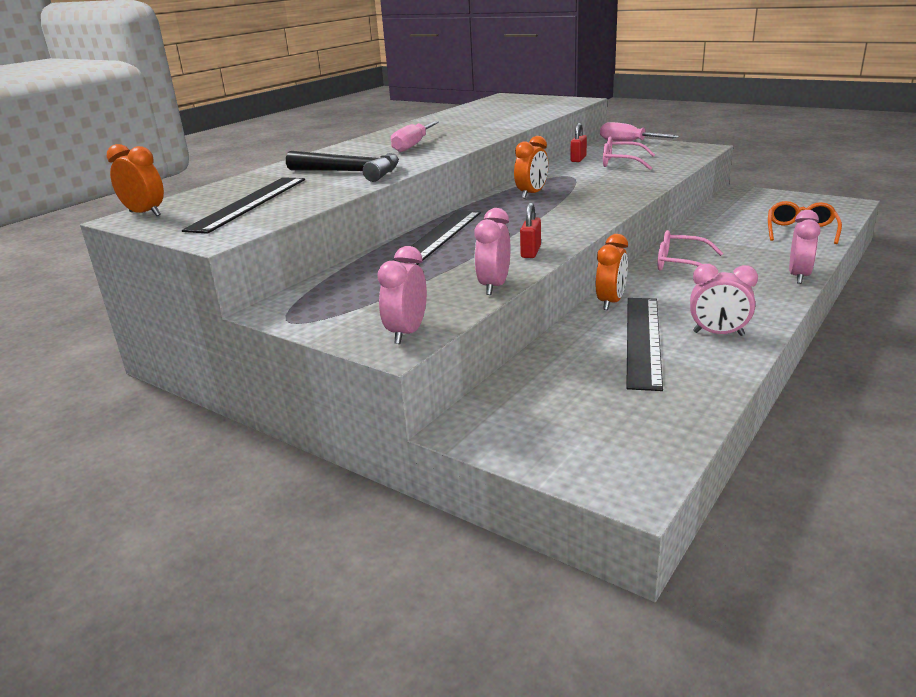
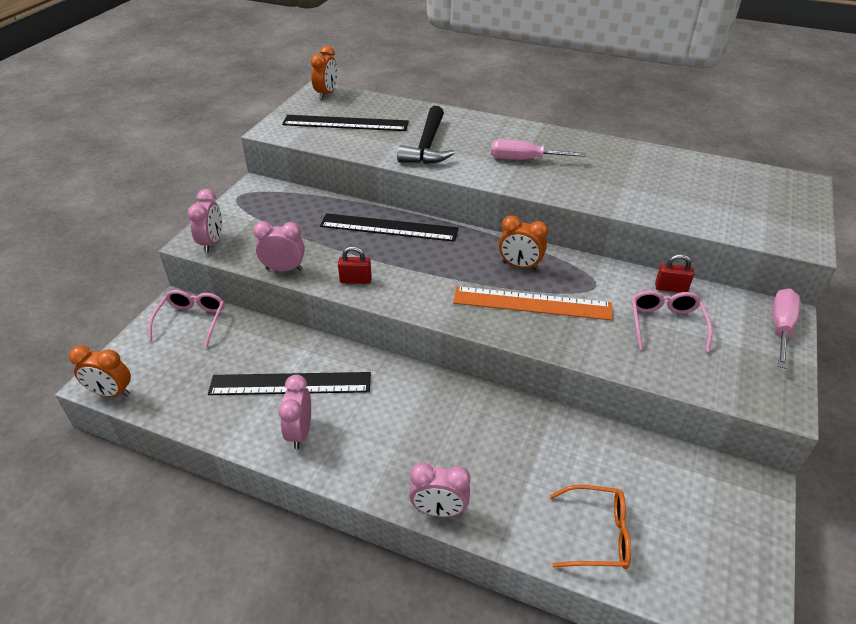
camera: 75 degrees right, 15 degrees up
(407, 333) = (212, 243): pink clock -> pink clock turned 90 degrees clockwise
(588, 193) = (532, 303): none -> orange ruler
(611, 302) = (363, 362): orange clock -> orange clock (111, 393)
(680, 264) = (461, 411): pink glasses -> pink glasses (192, 320)

